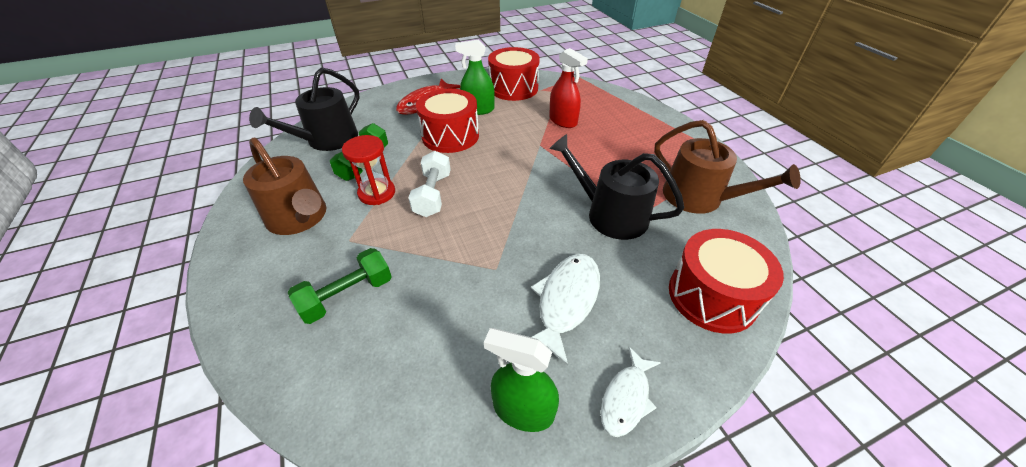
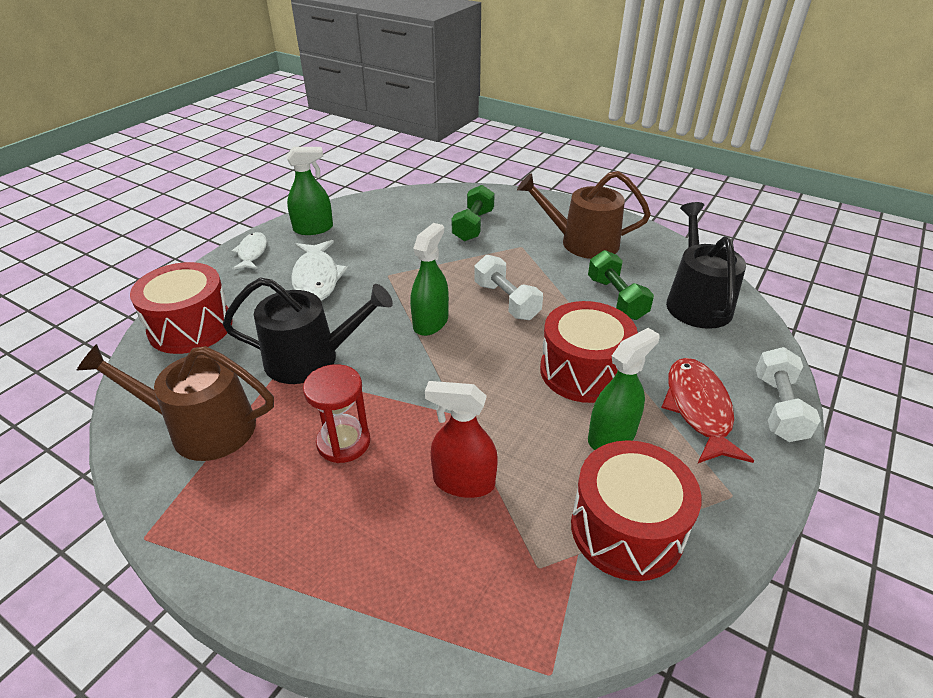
camera: 145 degrees right, 5 degrees down
(377, 193) = (557, 281): red hourglass -> red hourglass (343, 442)
(393, 91) = (778, 408): none -> white dumbbell
(503, 203) = (430, 322): none -> green spray bottle

